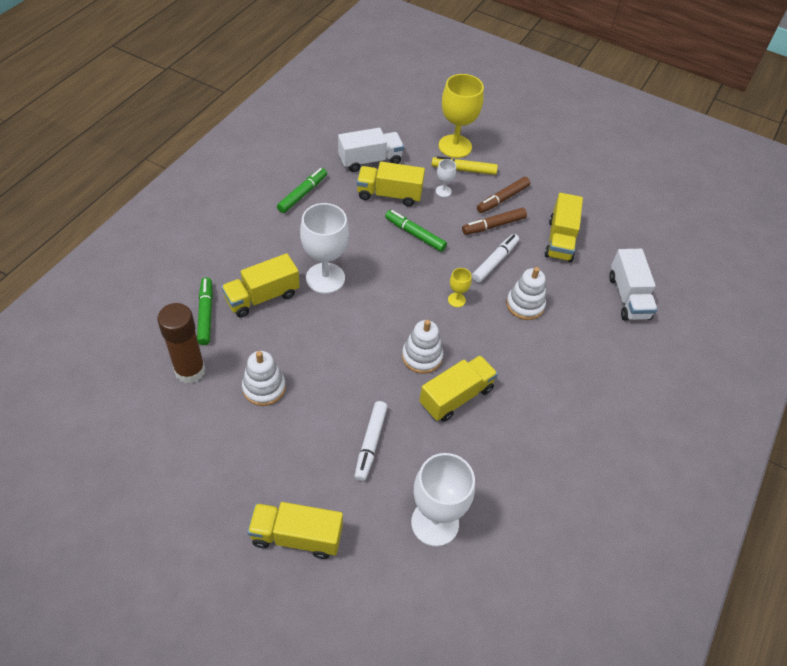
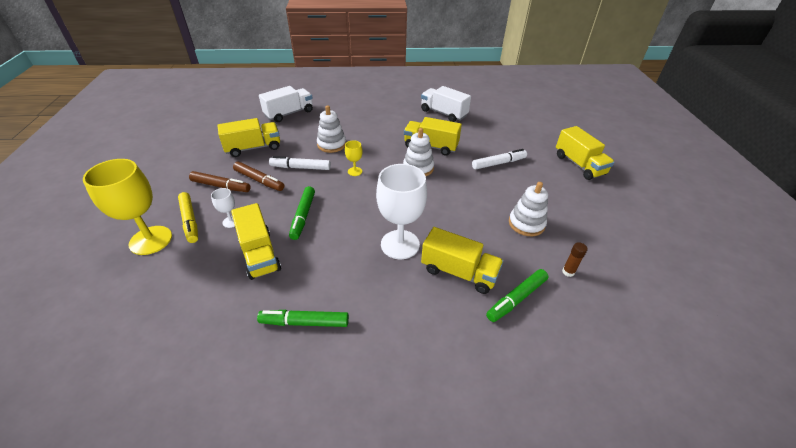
camera: 120 degrees left, 10 degrees down
(190, 371) = (568, 272): brown glue stick -> brown glue stick, size x0.42
(370, 160) = (209, 294): white truck -> white truck (443, 113)
(435, 523) = (508, 129): white goblet -> none

